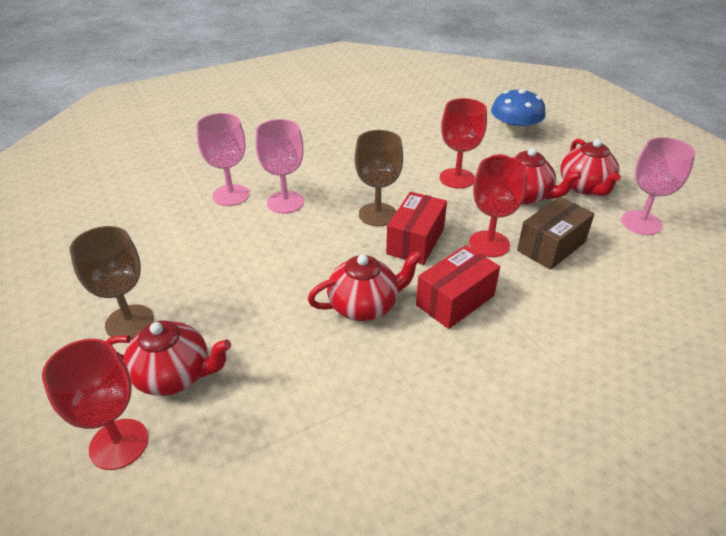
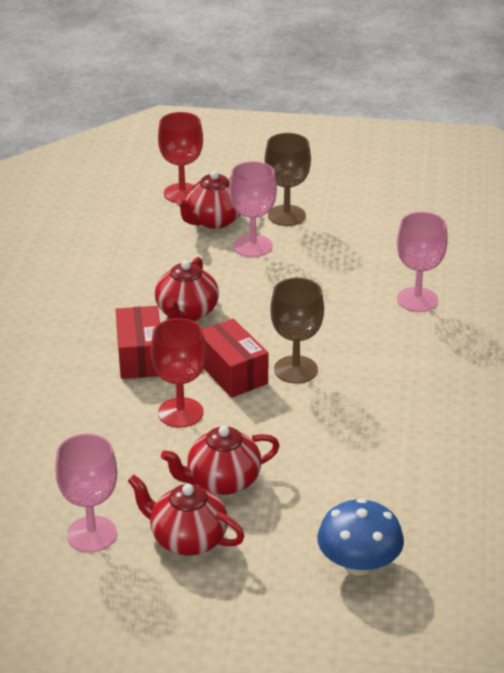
camera: 125 degrees right, 5 degrees down
(285, 202) = (373, 325): pink goblet -> pink goblet (252, 246)
(457, 178) = (303, 452): red goblet -> none
(551, 246) = (134, 448): brown box -> none

